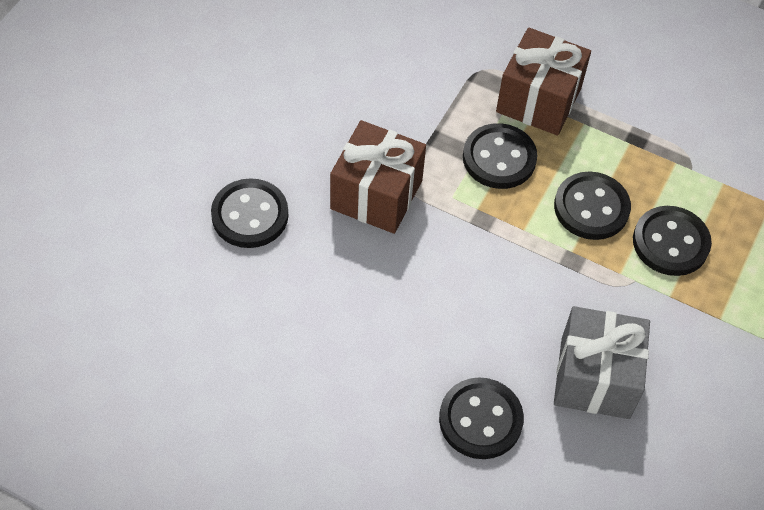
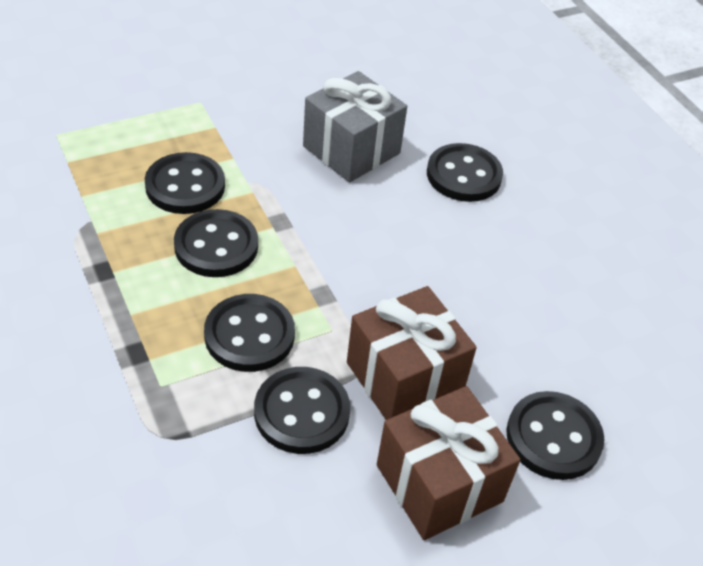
camera: 145 degrees left, 10 degrees down
(419, 131) = (301, 412): none -> black button
(538, 100) = (144, 364): brown gift -> brown gift (439, 483)

